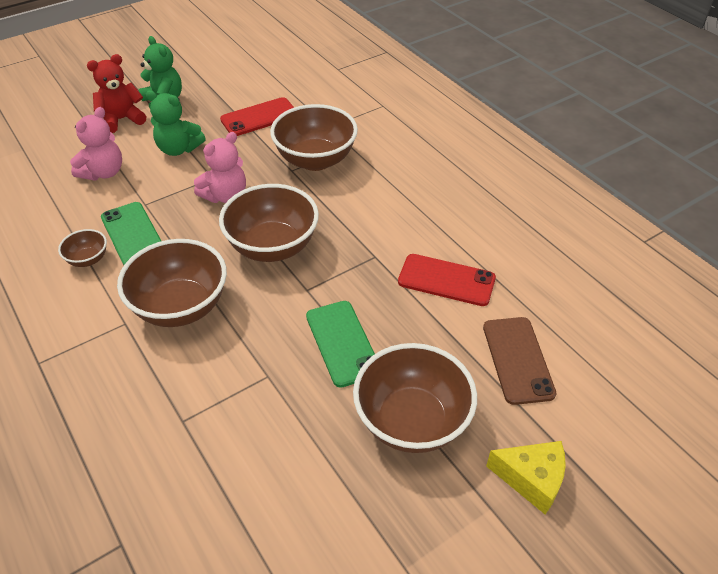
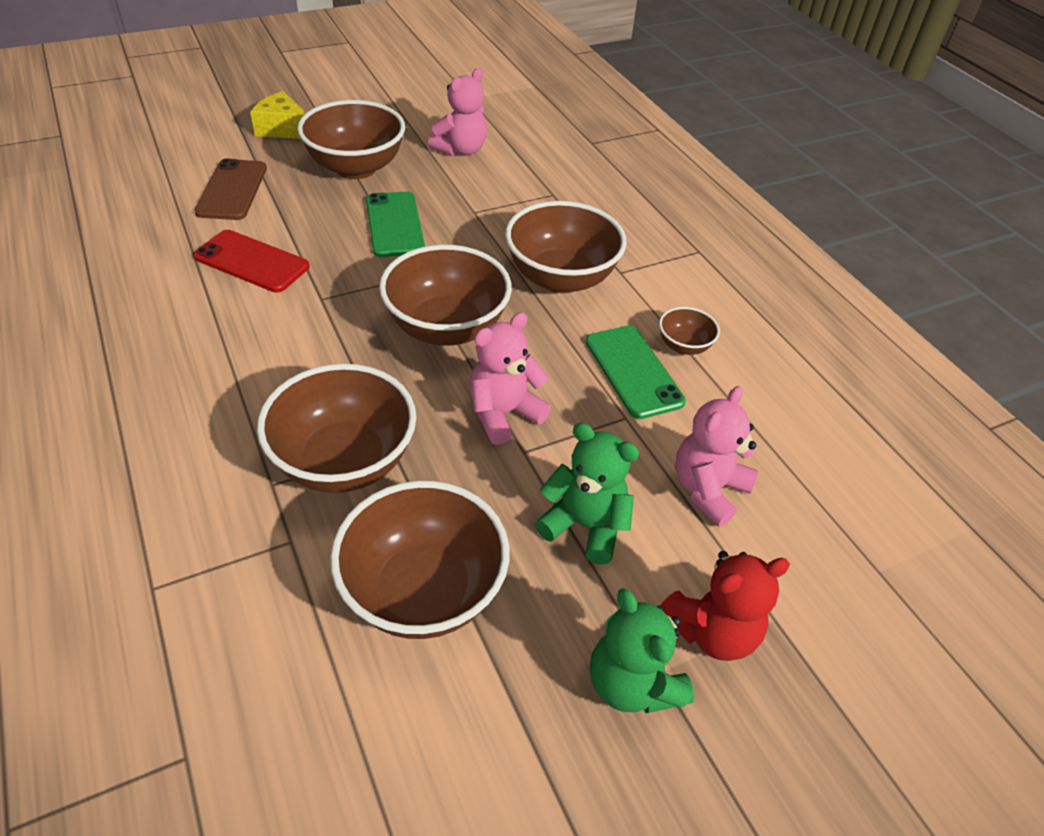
camera: 175 degrees left, 0 degrees up
(259, 117) = (423, 591): red phone -> brown bowl
(298, 485) = (461, 149): none -> pink teddy bear

